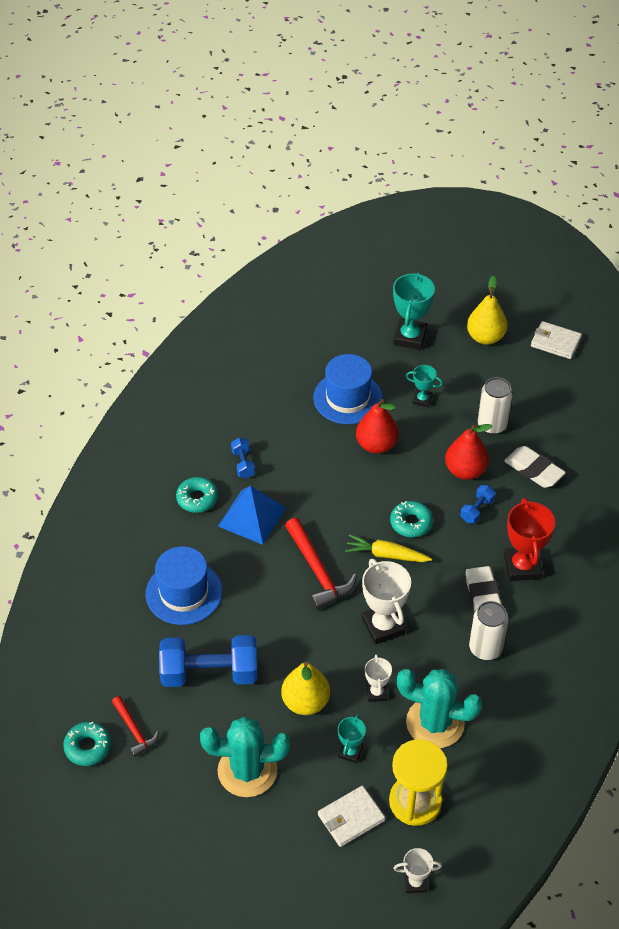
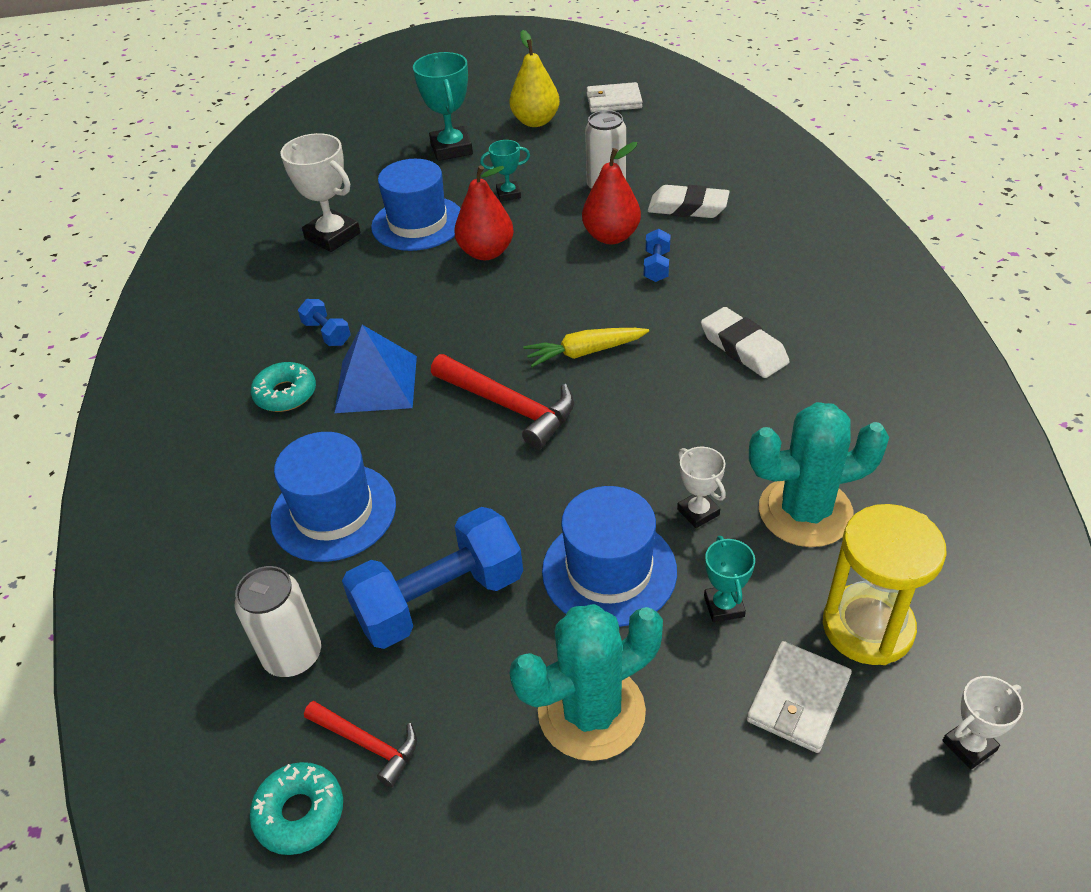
camera: 25 degrees left, 5 degrees down
(305, 702) = (609, 571): yellow pear -> blue hat
(383, 626) = (643, 430): white trophy -> white trophy (332, 236)
(411, 523) = (589, 309): turquoise donut -> none
(485, 648) = (791, 397): white can -> white can (293, 655)
(522, 567) = (757, 298): red trophy -> none

